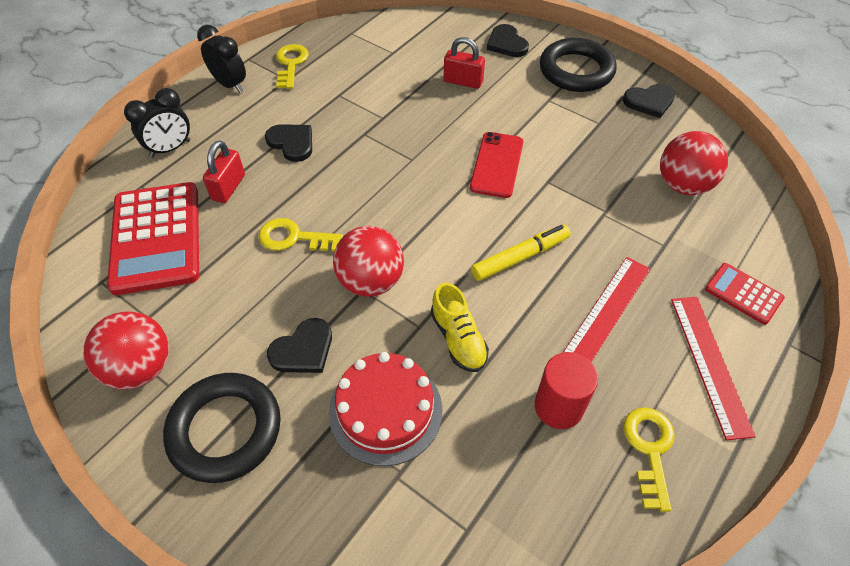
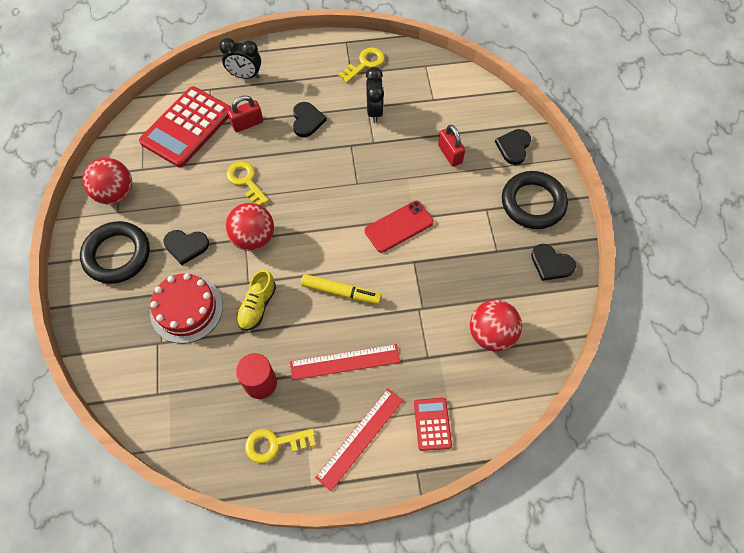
camera: 45 degrees right, 10 degrees up
(230, 85) = (317, 54): black clock -> black clock (374, 111)
(650, 449) = (274, 444): yellow key -> yellow key turned 150 degrees counterclockwise

